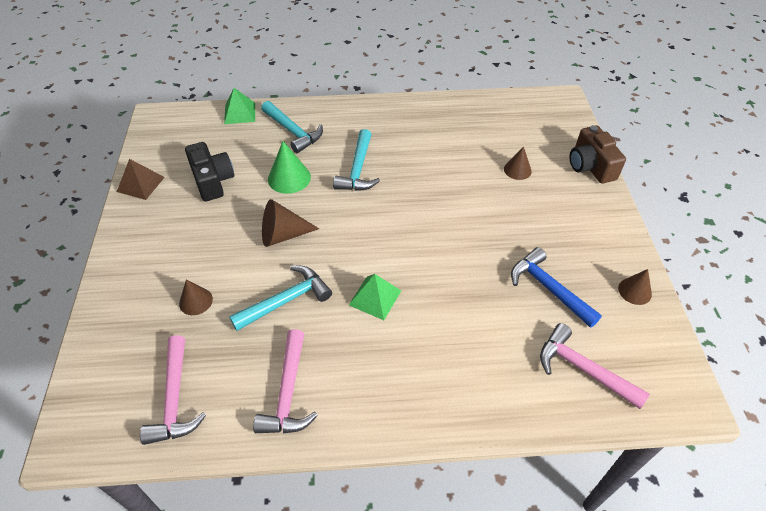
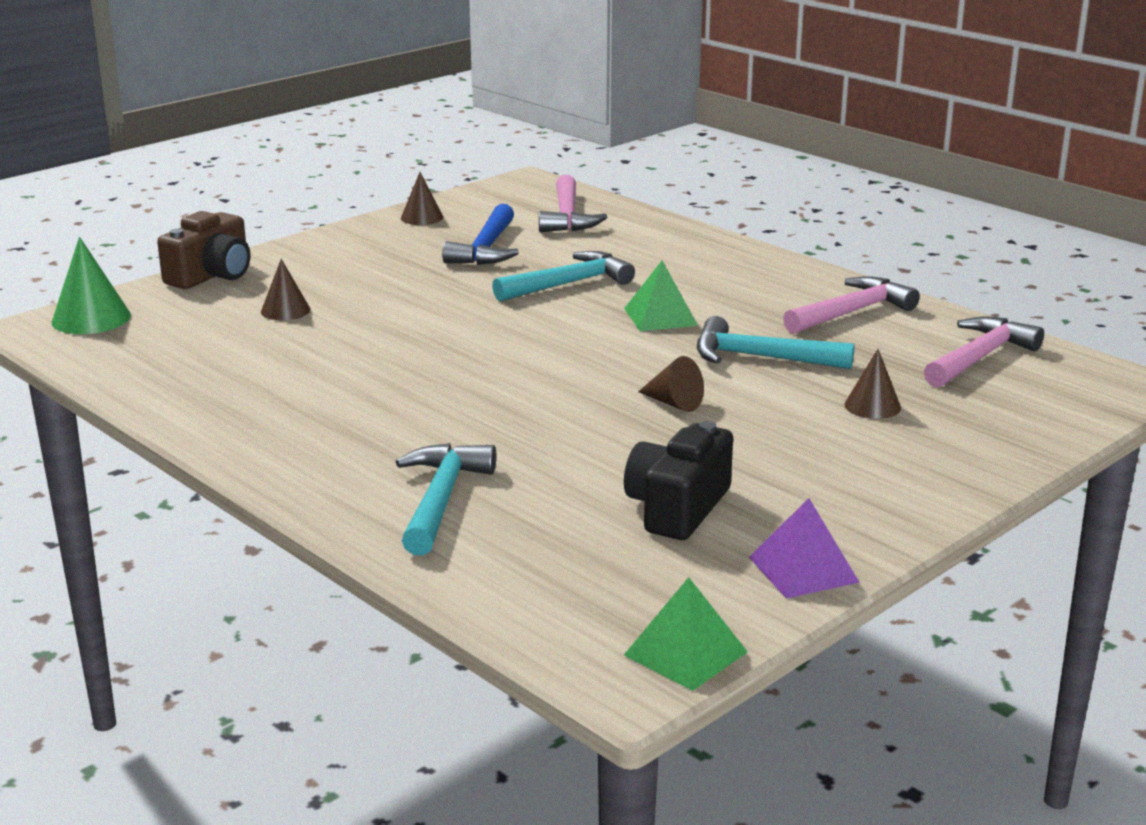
camera: 130 degrees left, 25 degrees down
(140, 184) = (803, 569): brown pyramid -> purple pyramid
(240, 113) = (467, 582): green pyramid -> green pyramid (685, 653)
(283, 235) = (673, 403): brown cone -> brown cone, size x0.65
(289, 178) = (560, 449): green cone -> green cone (91, 318)
(358, 169) = (453, 407): turquoise hammer -> turquoise hammer (568, 284)

